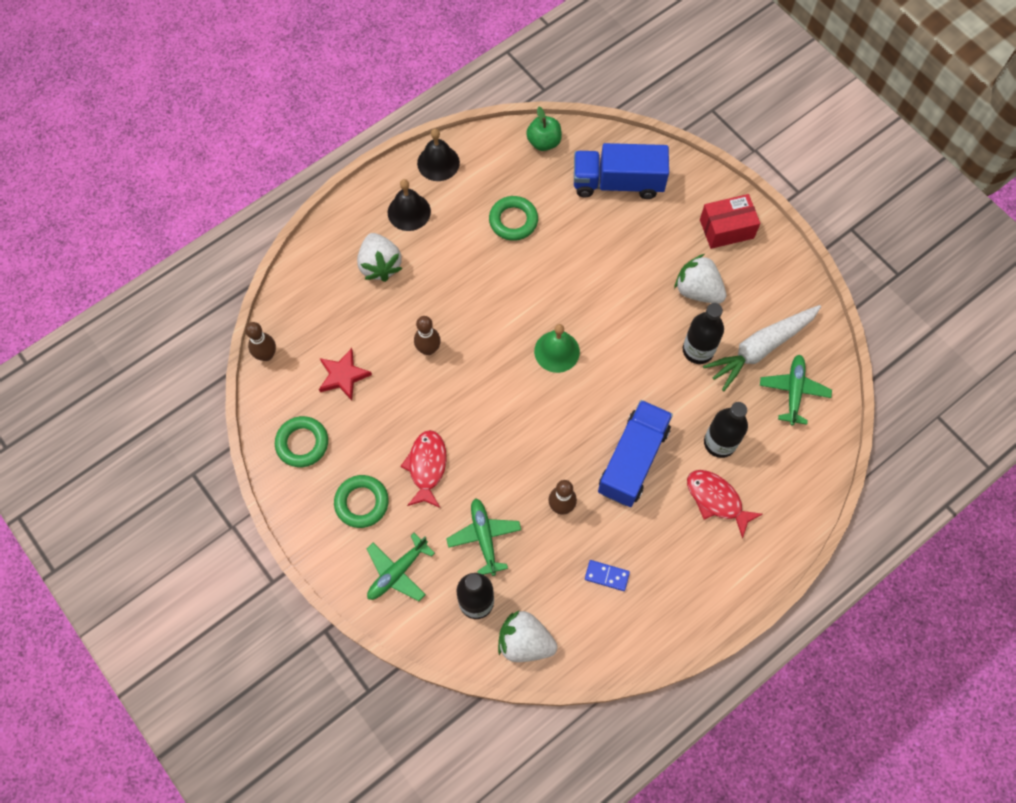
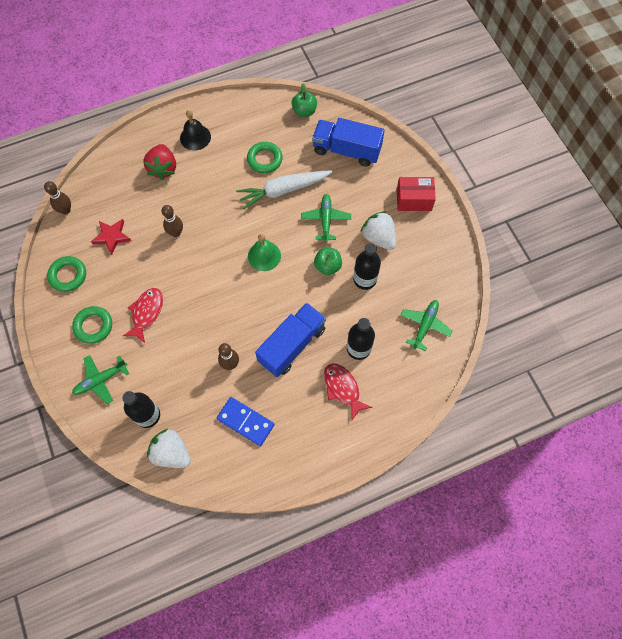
camera: 15 degrees right, 0 degrees up
(380, 265) = (163, 168): white strawberry -> red strawberry
(438, 163) = (227, 109): black bell -> none
(484, 537) = (169, 372): green plane -> green plane (326, 219)
(606, 576) = (245, 422): blue domino -> blue domino, size x1.72
(644, 345) = (327, 266): none -> green apple
(760, 349) = (410, 289): white carrot -> white carrot (283, 190)

